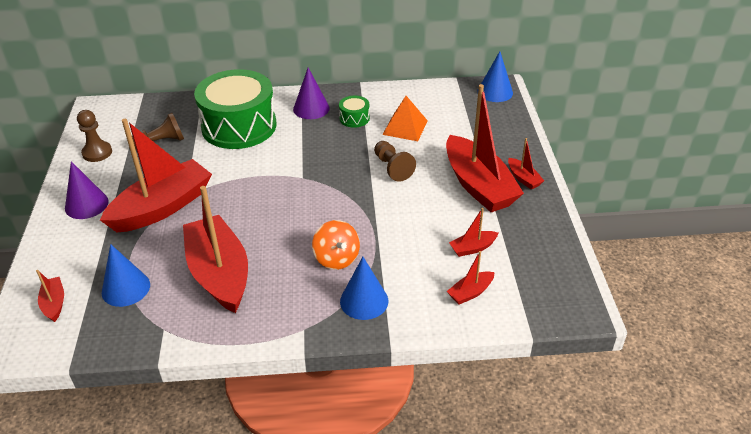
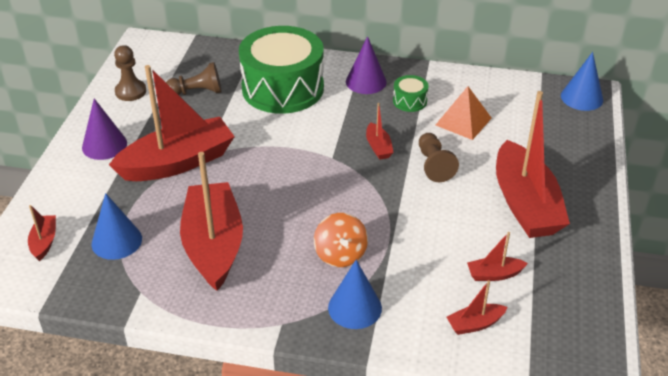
camera: 15 degrees right, 0 degrees up
(523, 178) = (581, 206): red boat -> red boat (378, 147)

